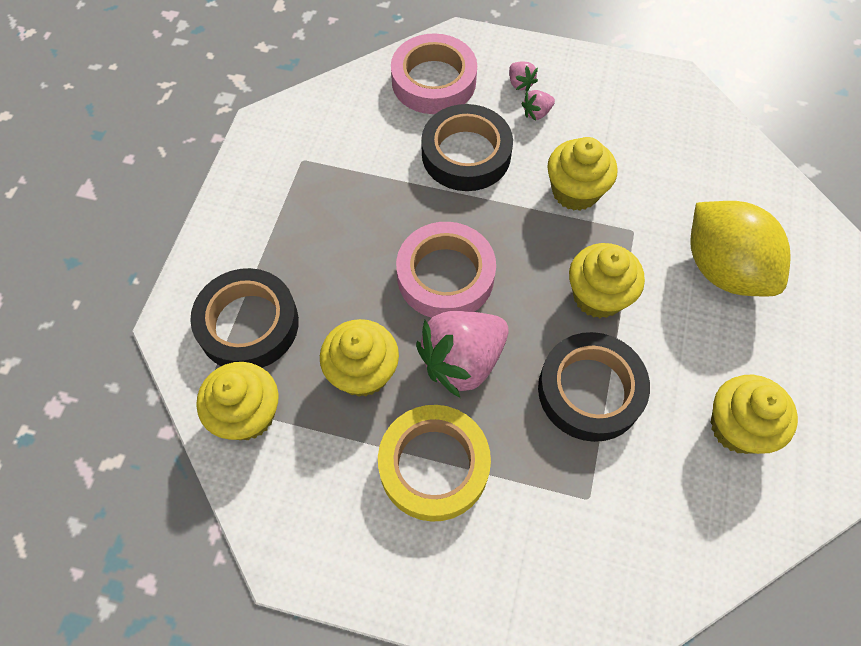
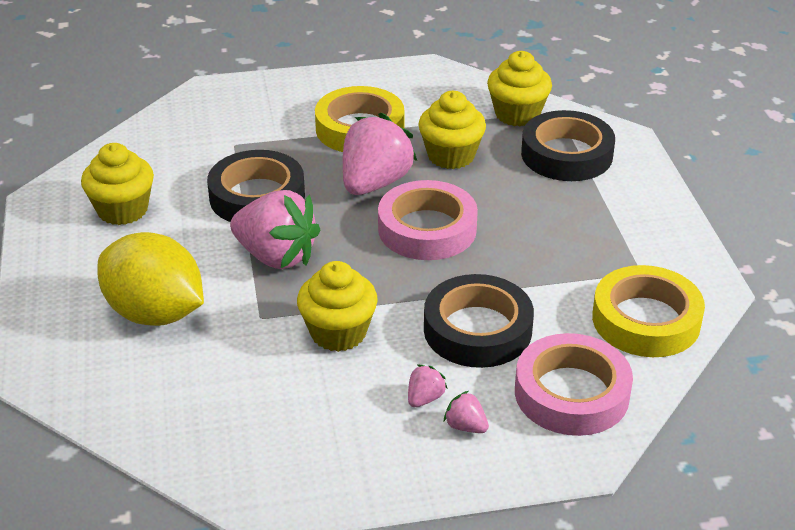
camera: 155 degrees right, 25 degrees down
(336, 116) = (646, 320): none -> yellow tape
(598, 296) = (276, 256): yellow cupcake -> pink strawberry

